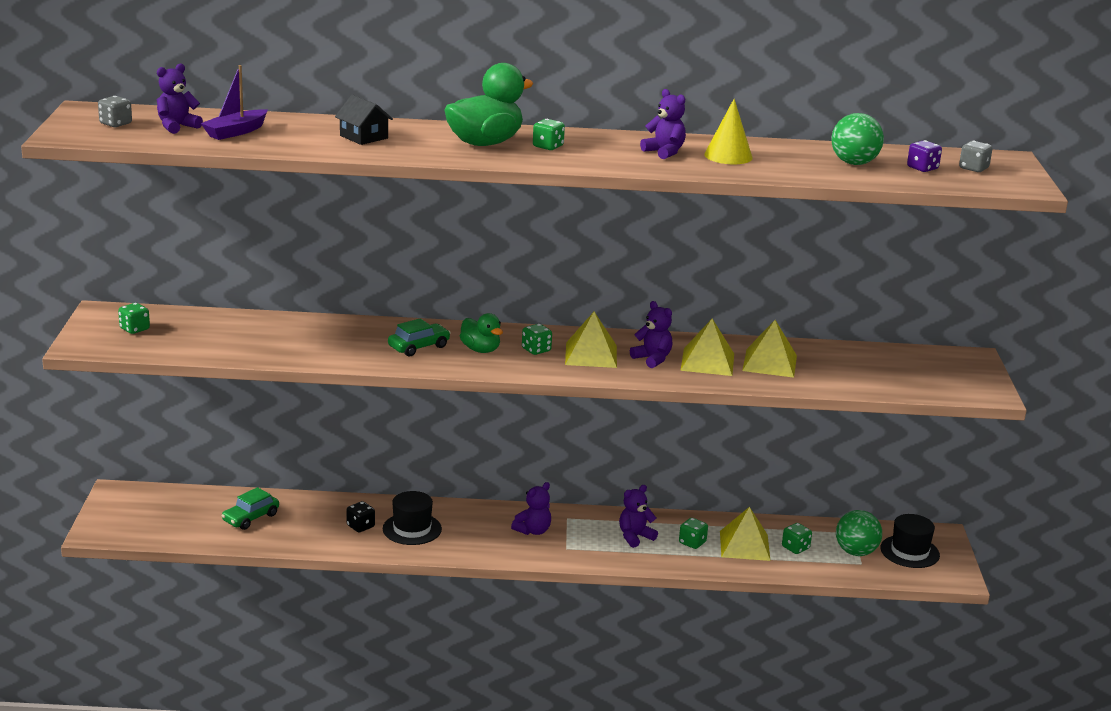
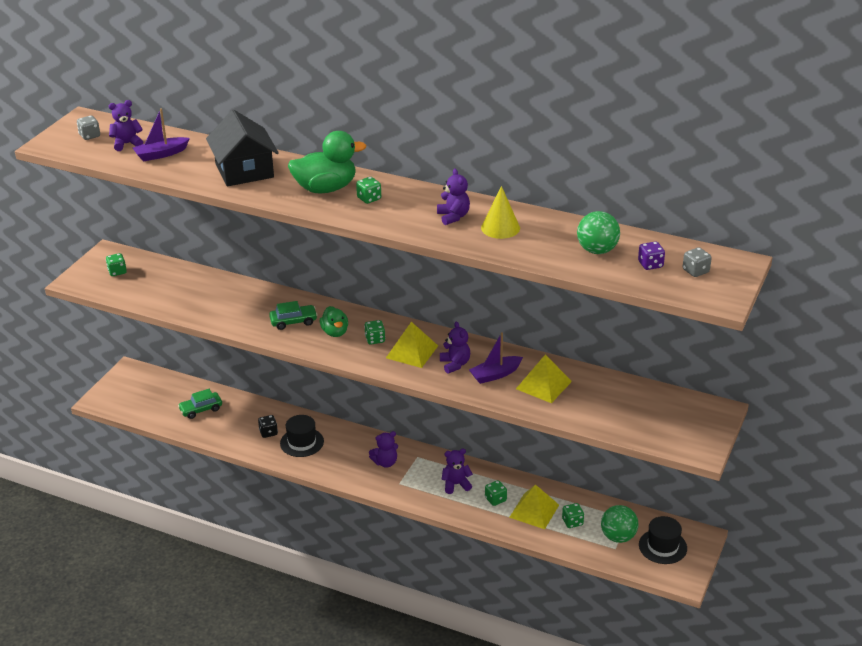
camera: 25 degrees right, 10 degrees up
(364, 137) = (244, 171): black house -> black house, size x1.87
(707, 362) = (495, 375): yellow pyramid -> purple boat

